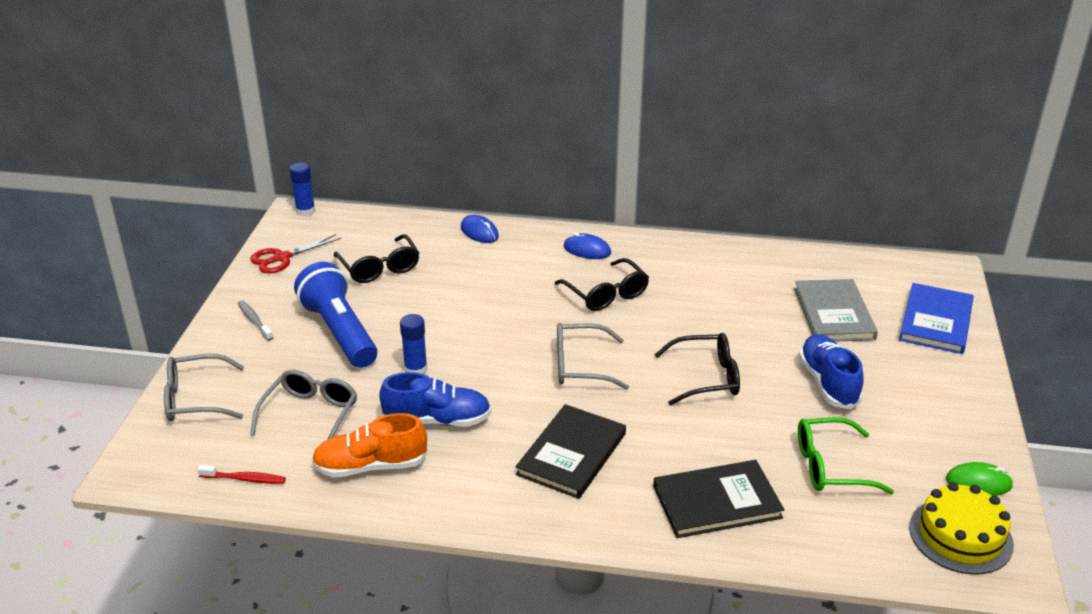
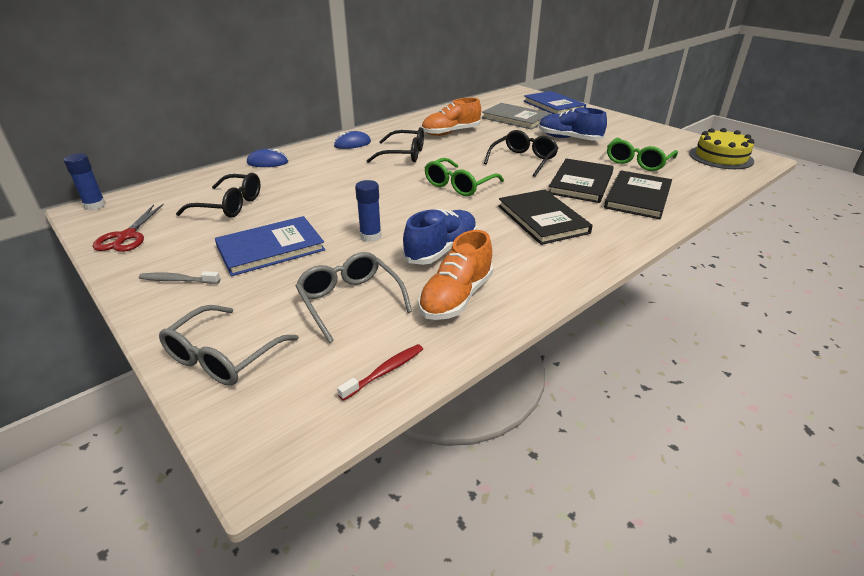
camera: 50 degrees left, 0 degrees up
(339, 332) = (270, 248): blue flashlight -> blue book
(581, 366) = (459, 185): grey glasses -> green glasses
(699, 445) = (581, 183): none -> black book
(712, 291) = (451, 132): none -> orange shoe
(978, 483) = (684, 140): green mouse -> none

